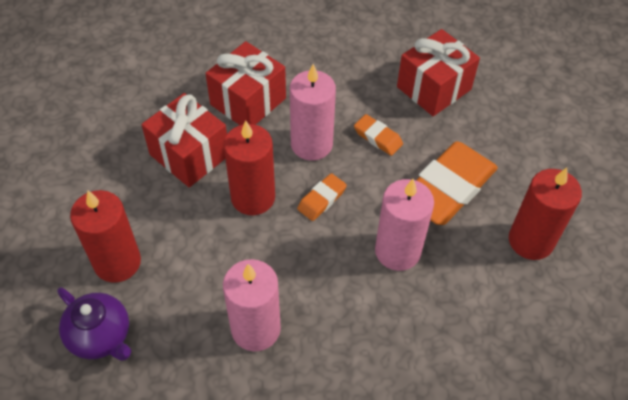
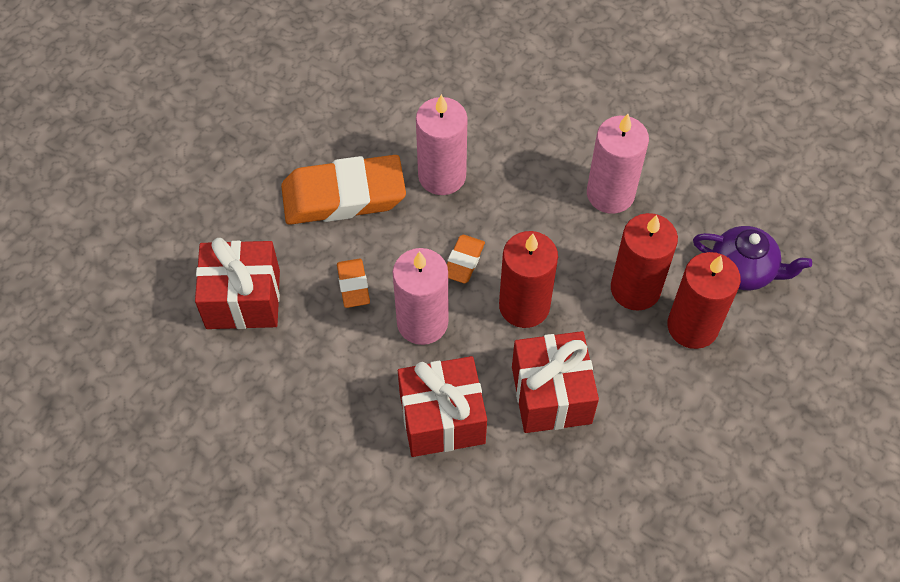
camera: 140 degrees left, 5 degrees up
(101, 336) = (743, 270): purple teapot -> purple teapot turned 120 degrees clockwise
(322, 199) = (463, 261): orange eraser -> orange eraser turned 60 degrees counterclockwise
(530, 241) = (327, 113): red candle -> red candle (635, 289)

